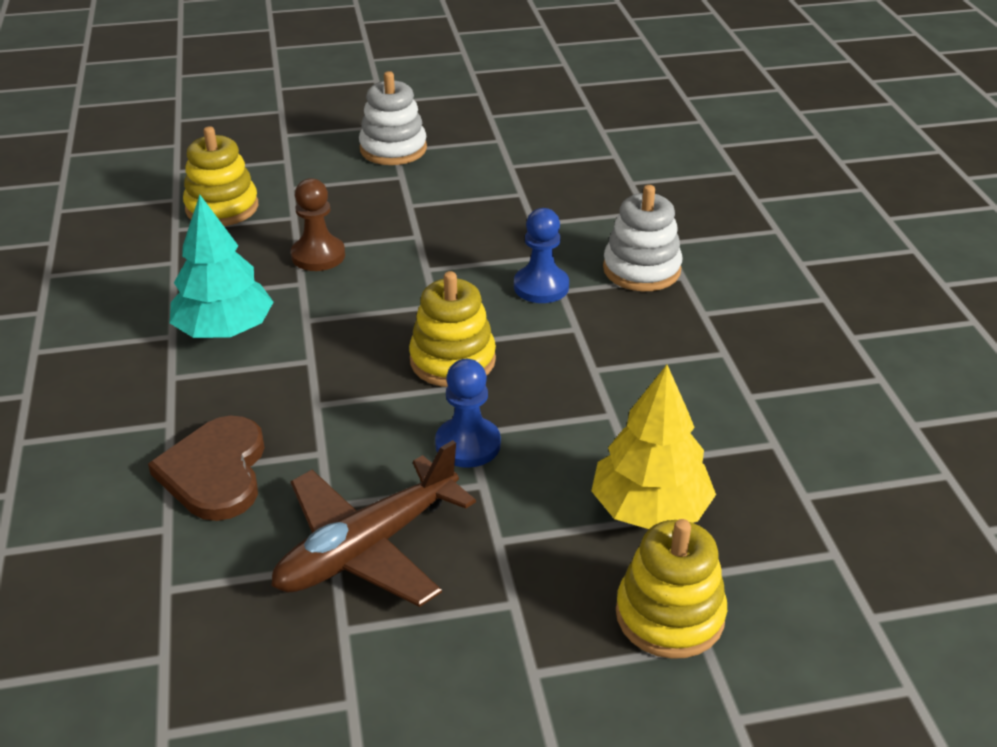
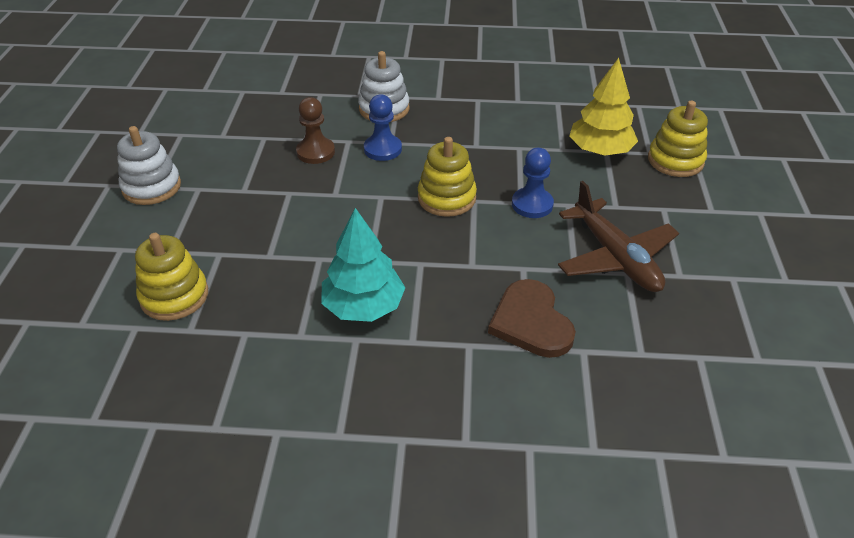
camera: 75 degrees left, 5 degrees up
(215, 472) = (531, 322): brown heart -> brown heart turned 60 degrees clockwise
(318, 255) = (286, 245): brown pawn -> brown pawn (315, 152)

